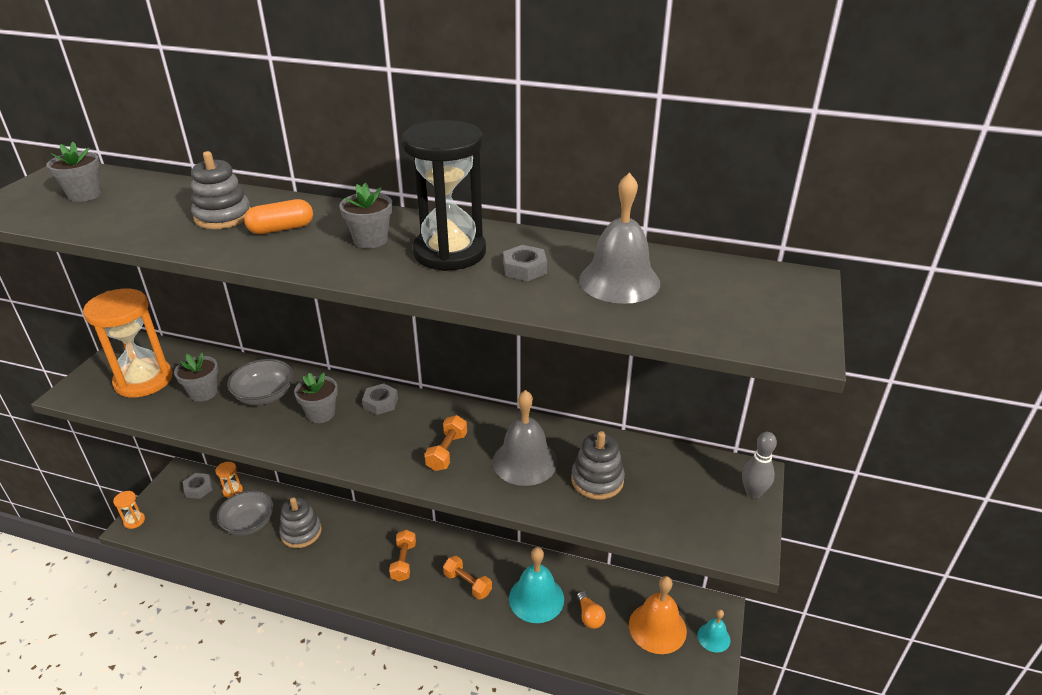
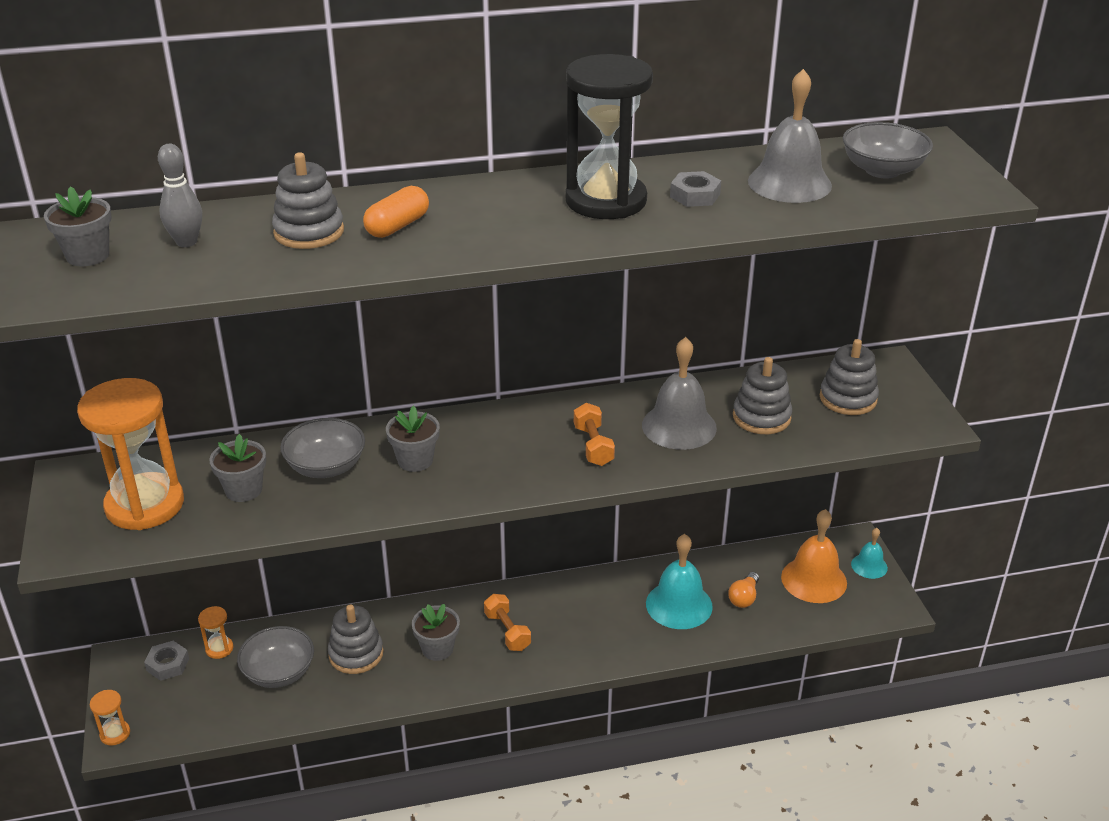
camera: 30 degrees left, 0 degrees up
(370, 240) = (510, 211): grey flower pot -> grey flower pot (437, 648)
(380, 403) = (470, 427): grey nut -> none
(467, 584) = (596, 622): orange dumbbell -> none
(589, 616) = (744, 598): orange light bulb -> orange light bulb turned 75 degrees clockwise
(686, 493) = (848, 398): none -> grey stacking toy
(721, 294) = (882, 170): none -> grey bowl
(753, 492) = (901, 378): grey bowling pin -> grey bowling pin (186, 242)

